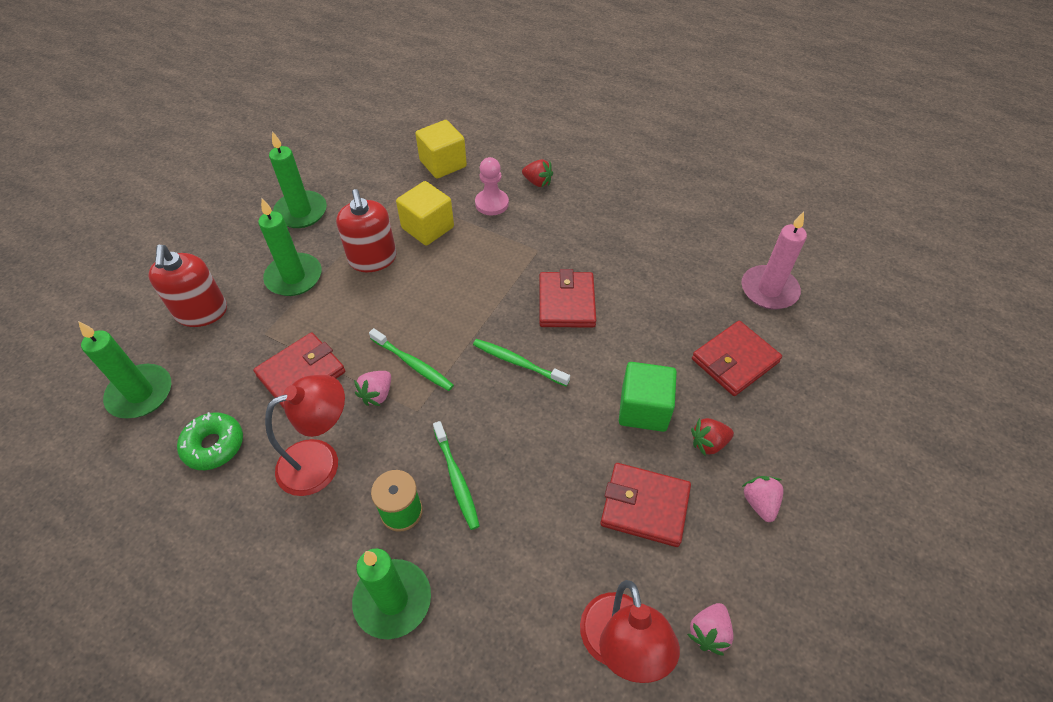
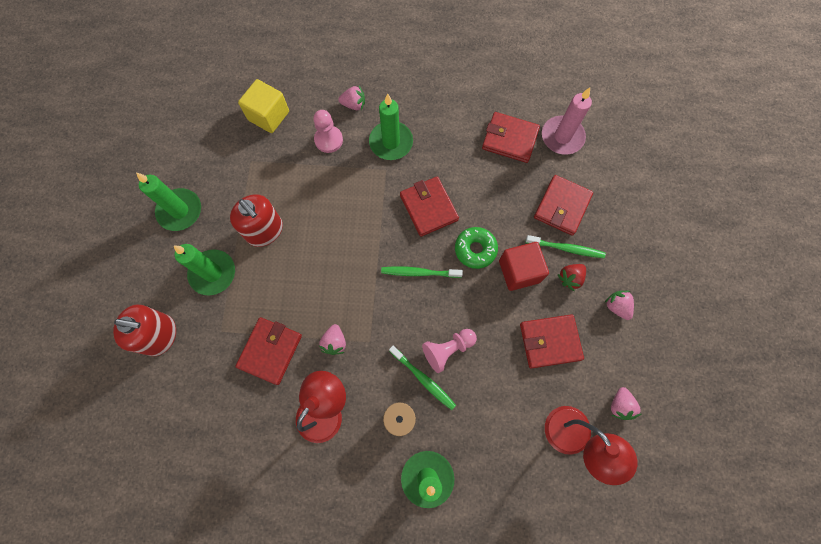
camera: 25 degrees left, 20 degrees up
(140, 394) = (160, 421): green candle -> green candle (391, 142)
(202, 312) = (160, 335): red soap dispenser -> red soap dispenser turned 45 degrees counterclockwise
(214, 445) = (243, 434): green donut -> green donut (475, 249)
(413, 364) = (346, 307): green toothbrush -> green toothbrush (566, 248)
(427, 228) = (291, 184): yellow cube -> none
(506, 459) = (448, 349): none -> pink pawn
(537, 182) = (354, 104): red strawberry -> pink strawberry
(643, 409) = (519, 271): green cube -> red cube
(700, 270) = (509, 139): none -> red wallet

